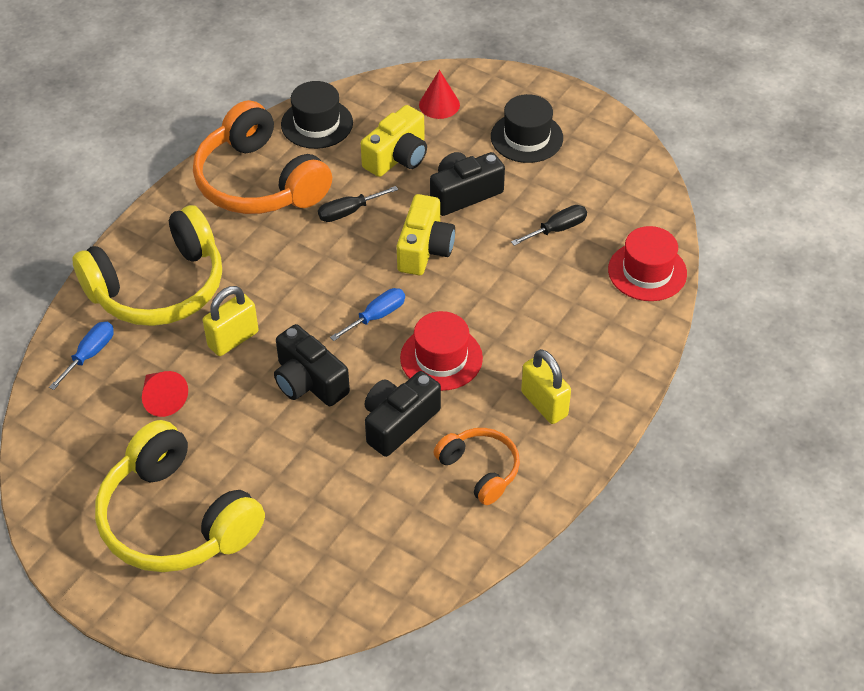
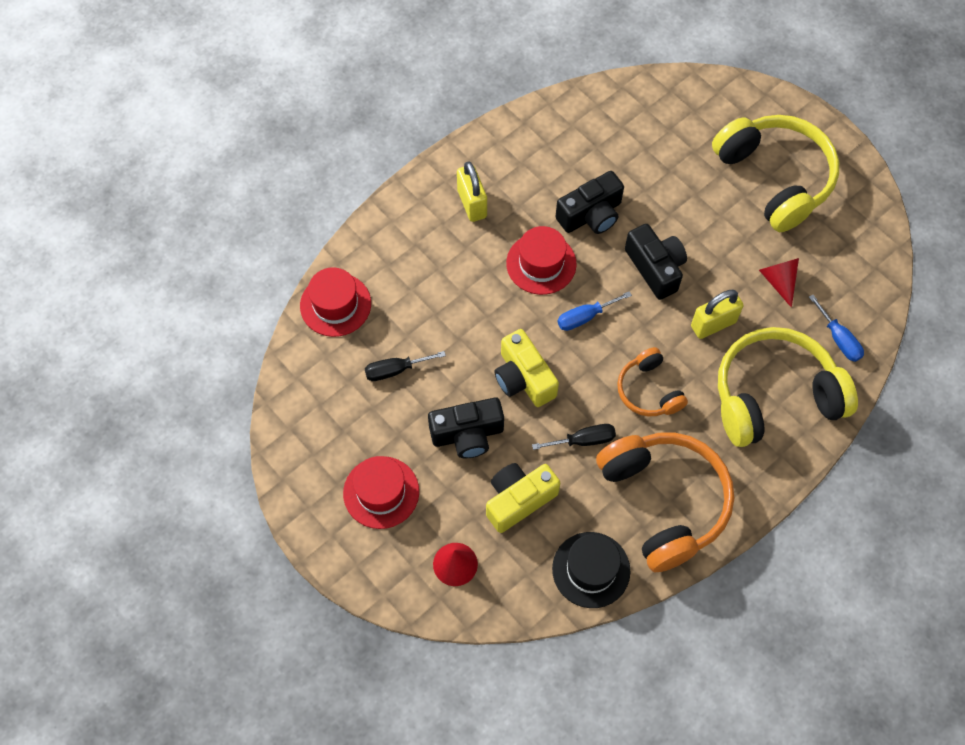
camera: 165 degrees left, 15 degrees up
(90, 354) = (839, 339): blue screwdriver -> blue screwdriver turned 75 degrees counterclockwise
(424, 249) = (523, 378): yellow camera -> yellow camera turned 60 degrees counterclockwise
(480, 470) = (539, 163): orange headphones -> orange headphones (649, 390)
(526, 137) = (381, 492): black hat -> red hat

